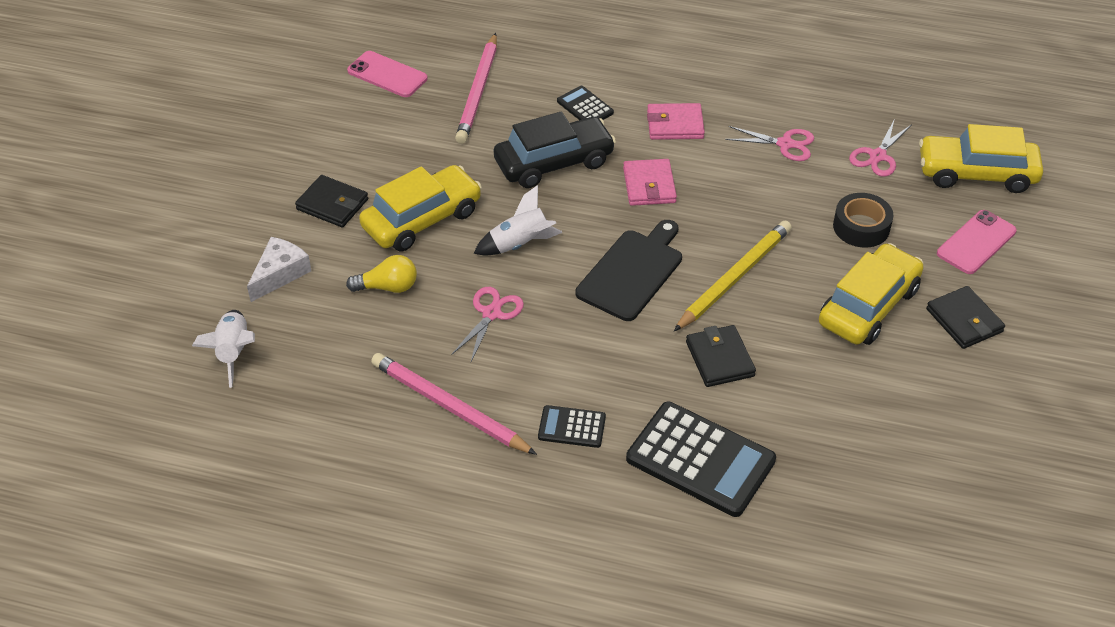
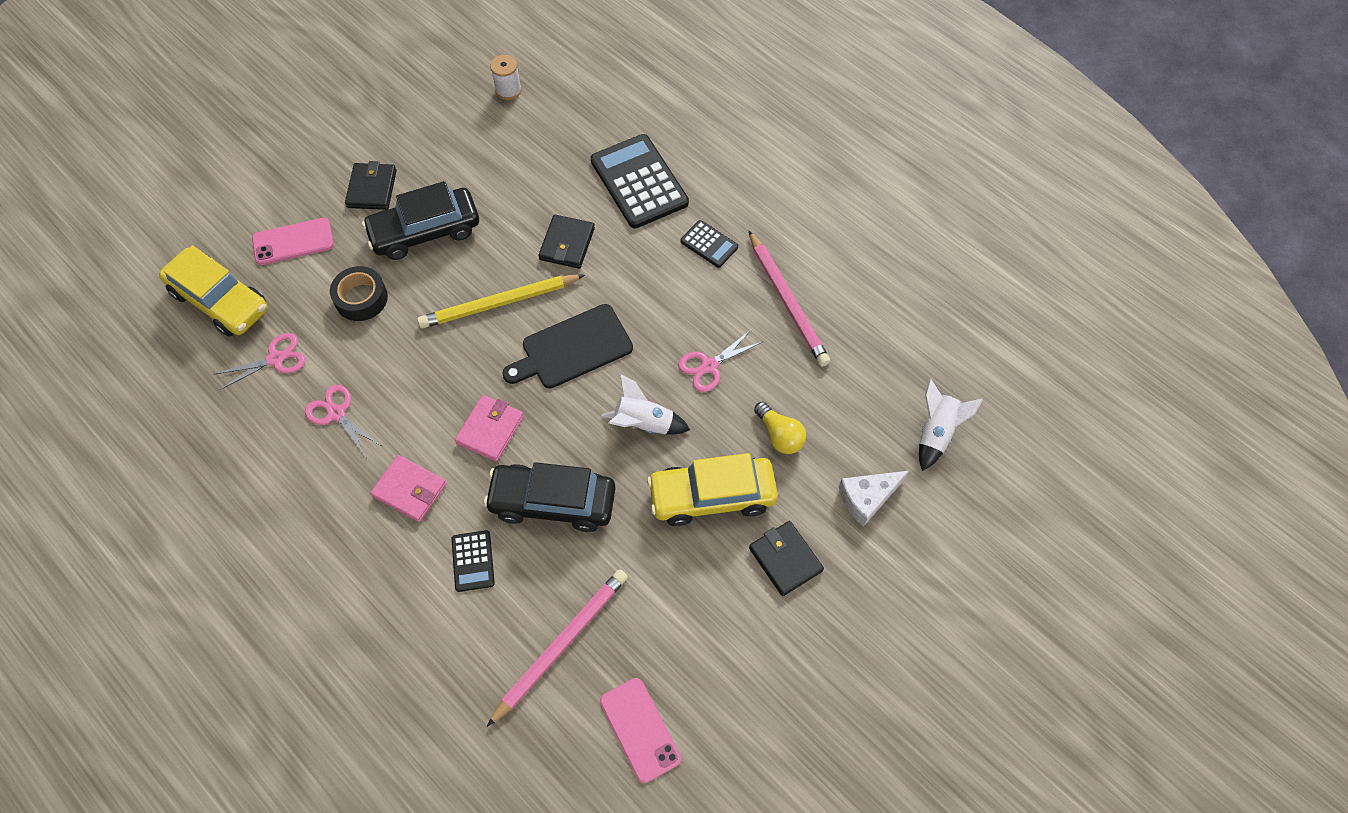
camera: 150 degrees left, 15 degrees up
(388, 287) = (779, 435): yellow light bulb -> yellow light bulb turned 150 degrees counterclockwise
(868, 306) = (425, 232): yellow car -> black car
(947, 498) = (508, 90): none -> white spool

